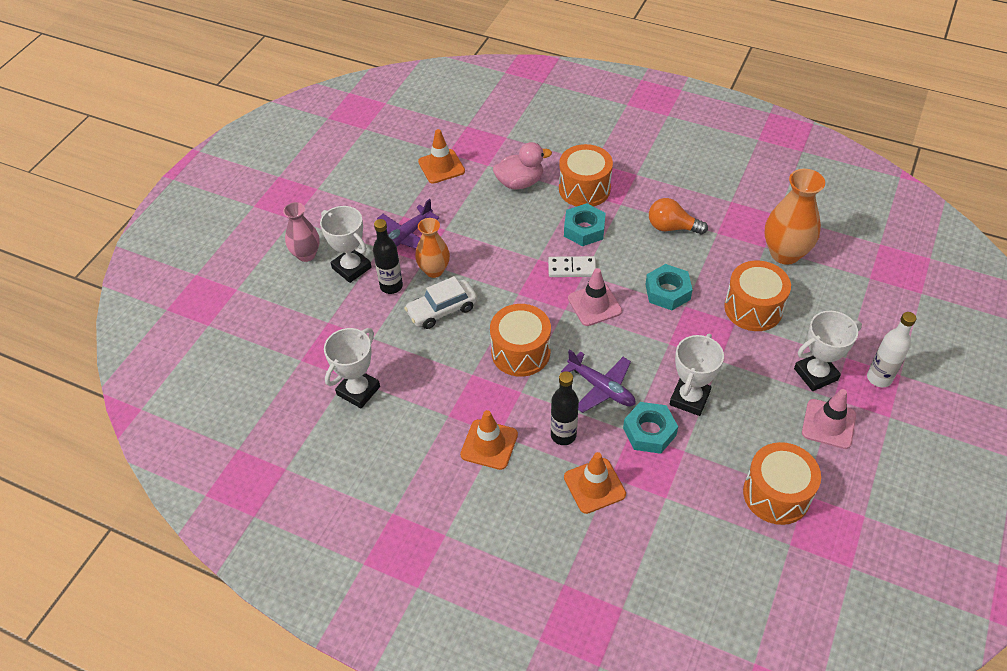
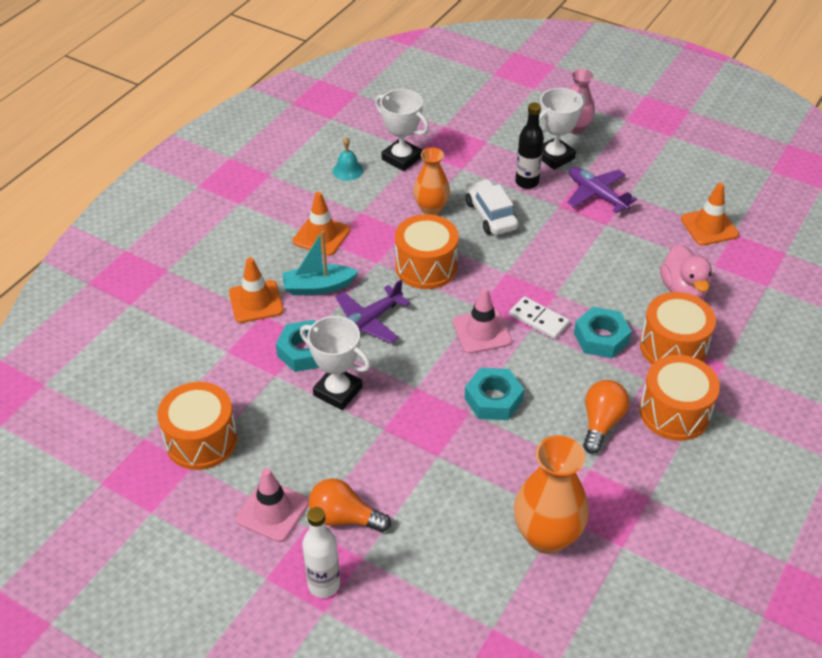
camera: 95 degrees right, 5 degrees down
(381, 437) = (347, 170): none -> turquoise bell
(434, 270) = (546, 212): orange vase -> orange vase (431, 209)
(563, 435) = (318, 287): black bottle -> turquoise boat
(572, 268) = (539, 319): white domino -> white domino turned 60 degrees counterclockwise
(753, 308) = (456, 478): orange drum -> orange drum (674, 412)
(815, 374) = (344, 517): white trophy -> orange light bulb

